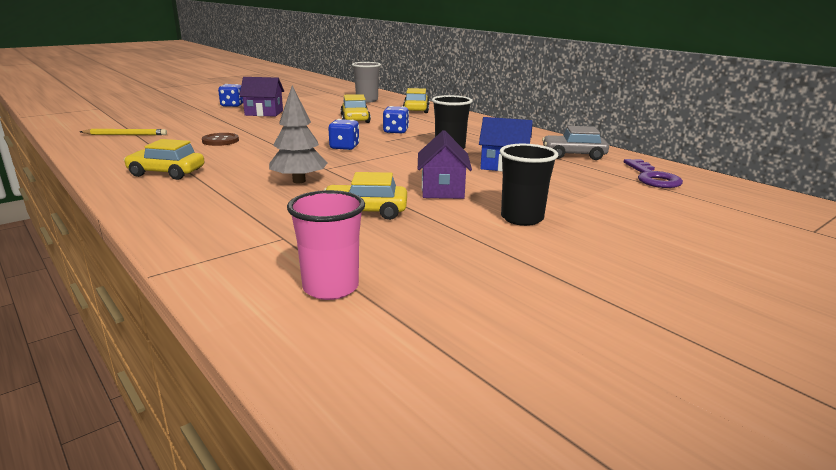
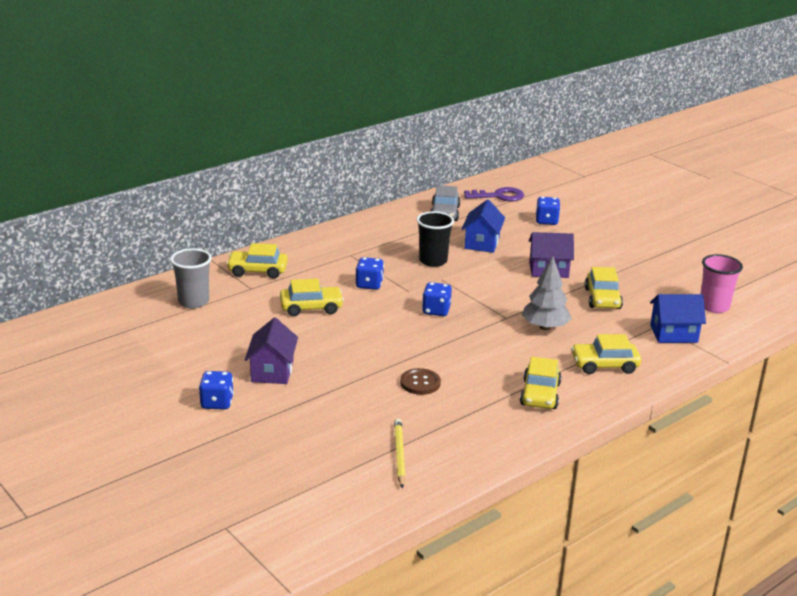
camera: 90 degrees left, 5 degrees up
(200, 201) = (604, 365): none -> yellow car
(252, 245) = (673, 334): none -> blue house
(522, 218) = (595, 248): black cup -> none
(594, 197) = (546, 221): none -> blue dice

